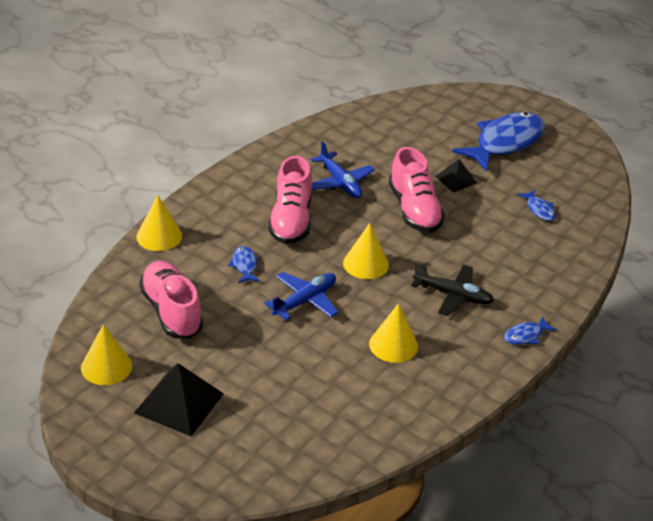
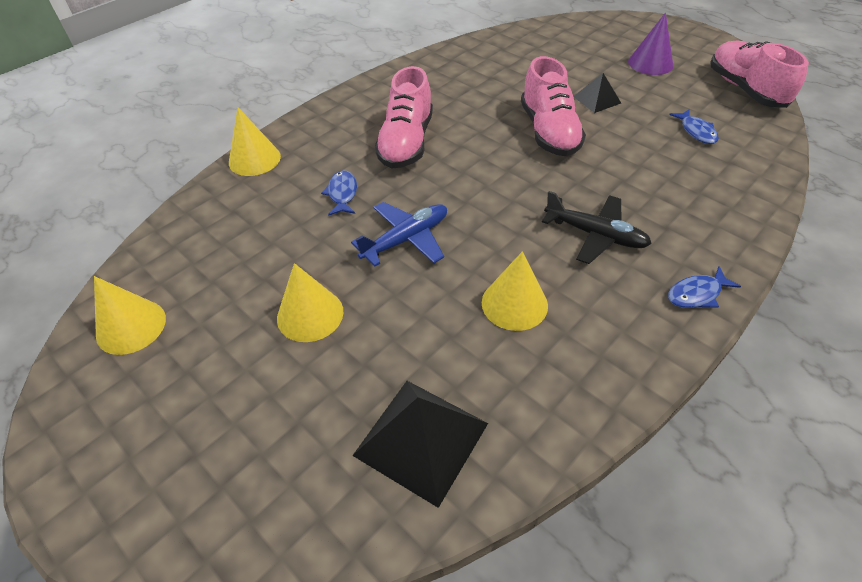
camera: 10 degrees right, 10 degrees up
(171, 311) = (239, 251): pink shoe -> pink shoe (745, 89)
(179, 403) = (205, 387): black pyramid -> black pyramid (421, 439)
(340, 182) = (467, 103): blue plane -> none
(366, 264) = (487, 193): yellow cone -> yellow cone (310, 314)
(505, 143) = (650, 63): blue fish -> purple cone

